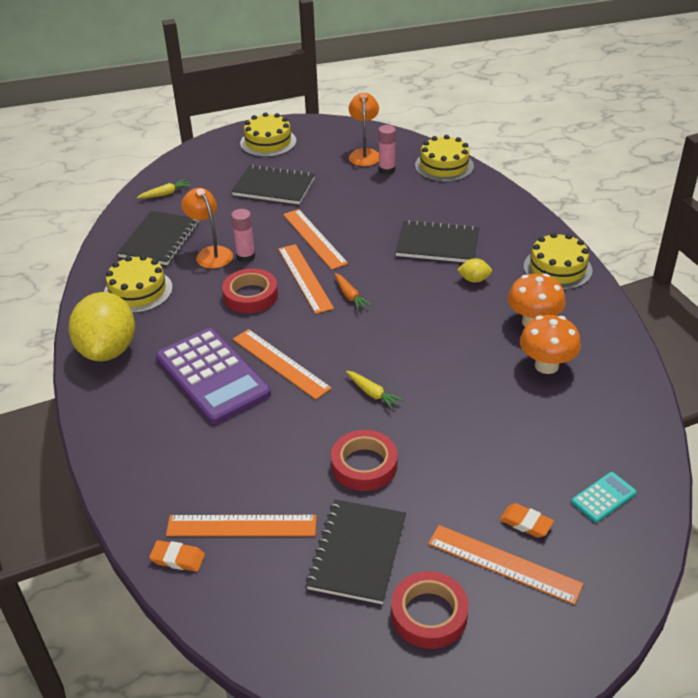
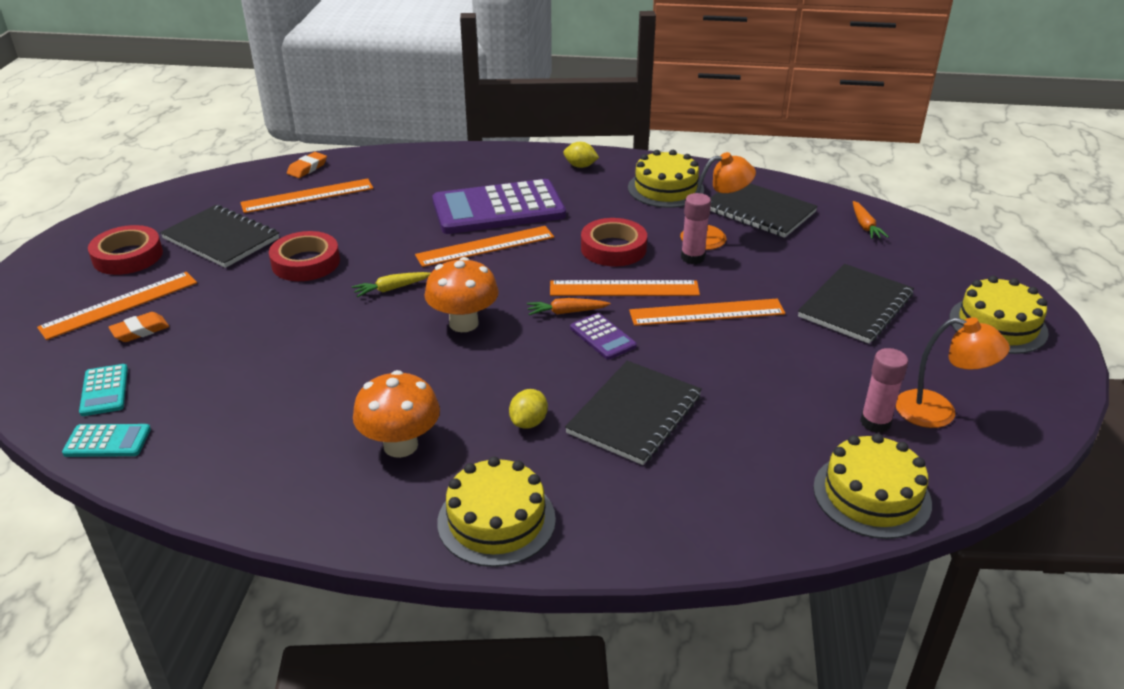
camera: 110 degrees right, 5 degrees down
(108, 350) = (580, 166): yellow lemon -> yellow lemon, size x0.41
(165, 194) = (865, 226): yellow carrot -> orange carrot
(241, 526) = (307, 196): orange ruler -> orange ruler turned 45 degrees clockwise
(369, 273) = (602, 337): none -> purple calculator
(546, 365) = (316, 425): orange mushroom -> orange mushroom (463, 323)
(643, 461) = (107, 441): none -> turquoise calculator

